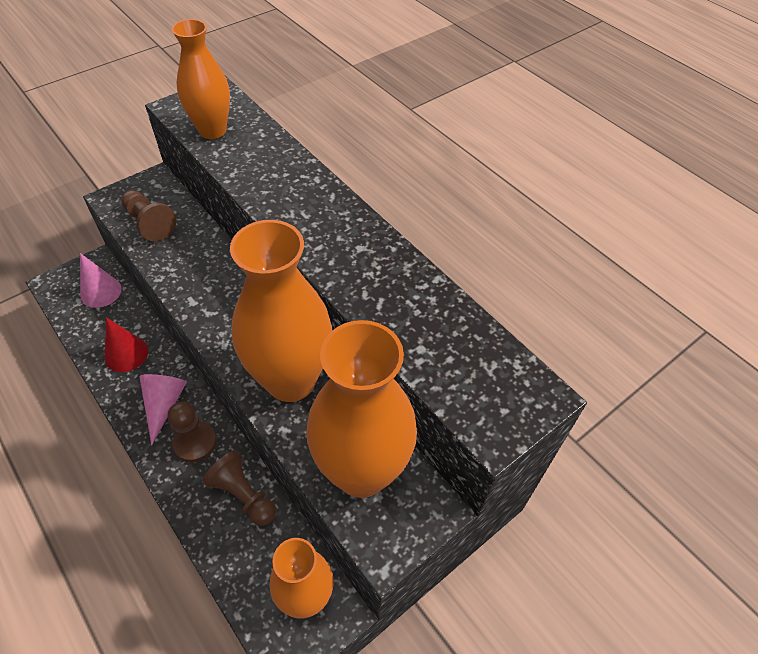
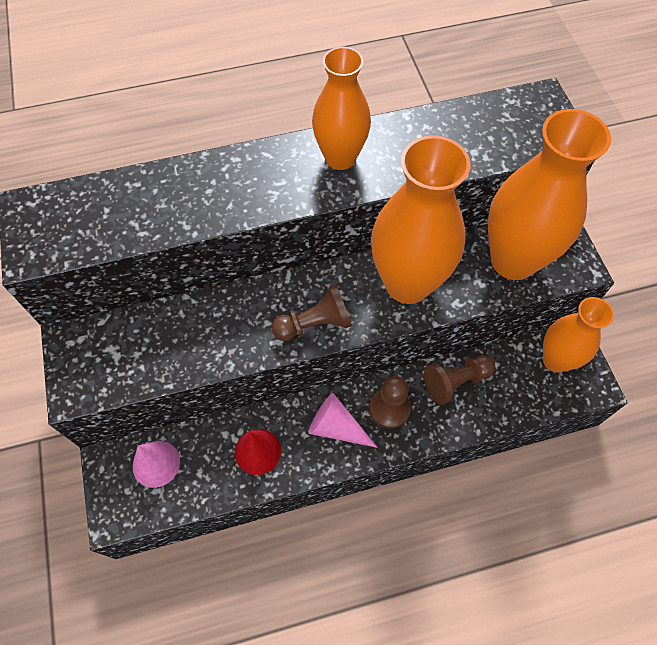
camera: 65 degrees left, 10 degrees up
(149, 223) = (141, 359): brown pawn -> brown pawn (315, 324)
(212, 130) = (101, 226): orange vase -> orange vase (340, 158)

